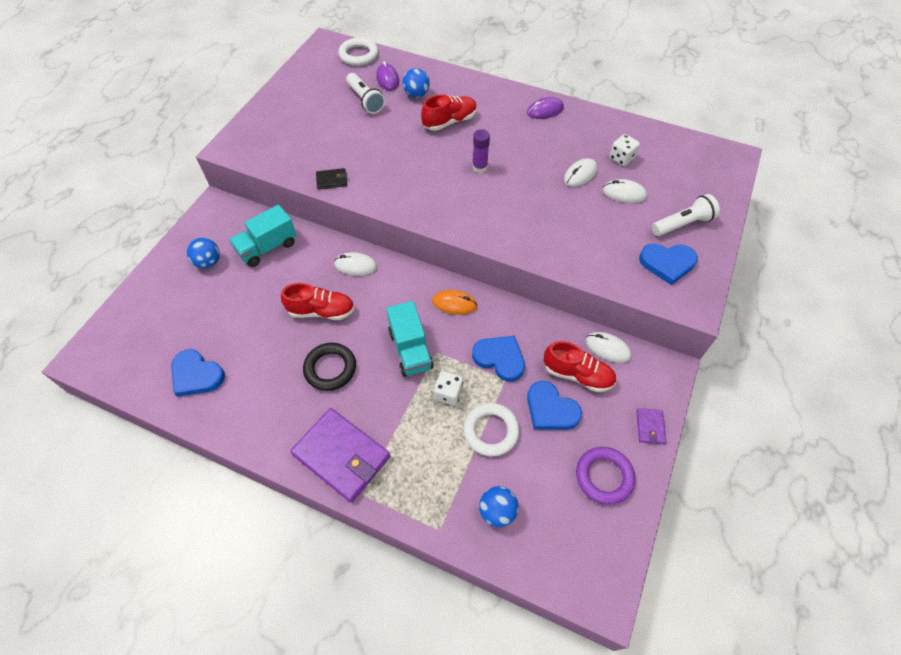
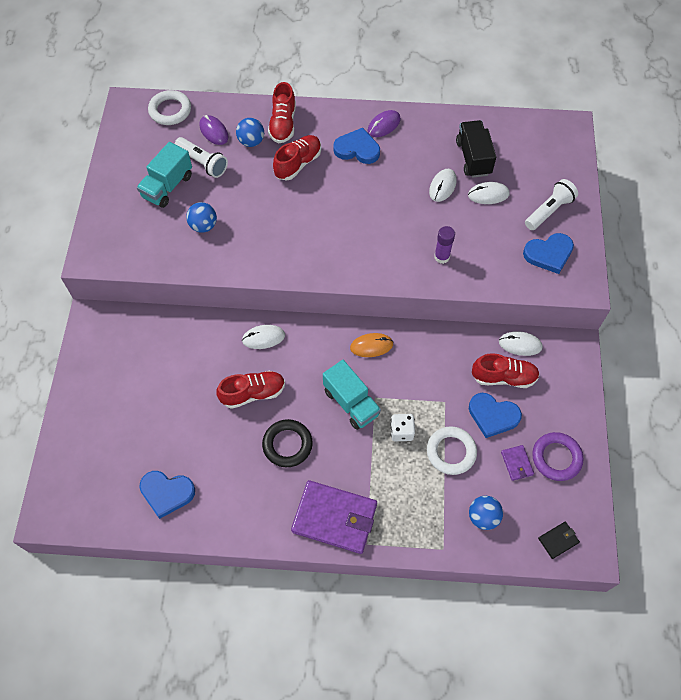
camera: 20 degrees left, 5 degrees up
(208, 262) = (118, 380): blue ball -> blue ball (203, 226)
(267, 247) = (169, 346): turquoise truck -> turquoise truck (167, 186)
(332, 180) = (213, 262): black wallet -> black wallet (558, 540)
(451, 88) = (283, 124): none -> red shoe
(479, 167) = (348, 206): purple glue stick -> purple glue stick (441, 257)
(500, 358) = (432, 385): blue heart -> blue heart (357, 149)
(621, 158) = (473, 158): white dice -> black truck
(650, 427) = (578, 403): purple wallet -> purple wallet (517, 463)

